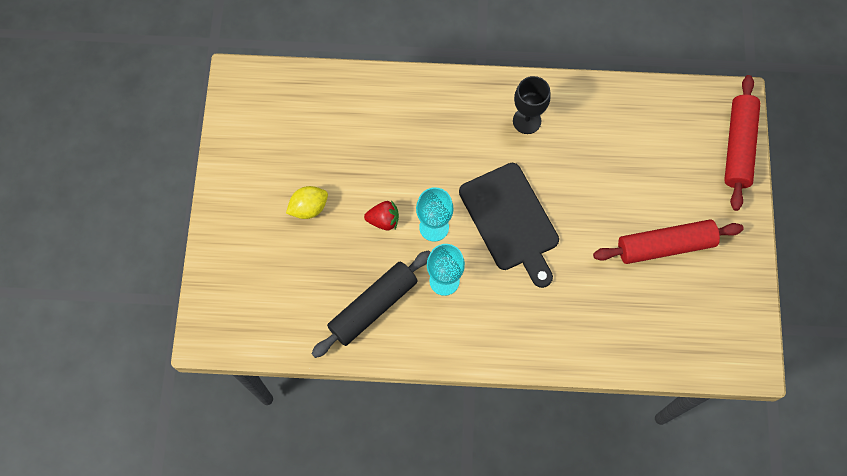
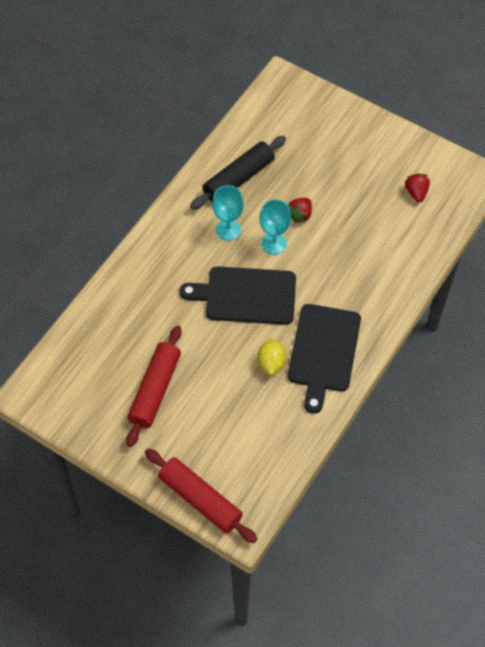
camera: 120 degrees right, 10 degrees down
(291, 125) = (416, 193): none -> red strawberry
(309, 208) = (340, 174): yellow lemon -> yellow lemon (271, 363)
(373, 306) = (239, 179): black rolling pin -> black rolling pin turned 60 degrees clockwise
(527, 121) = (323, 352): black goblet -> black cutting board

